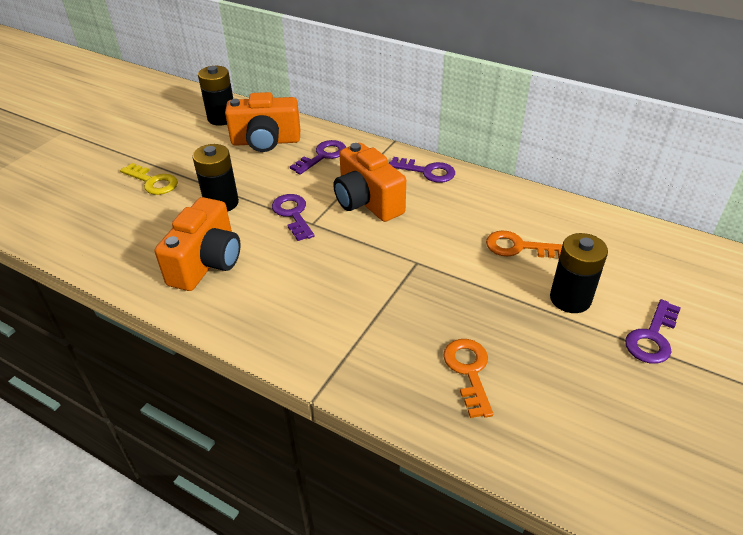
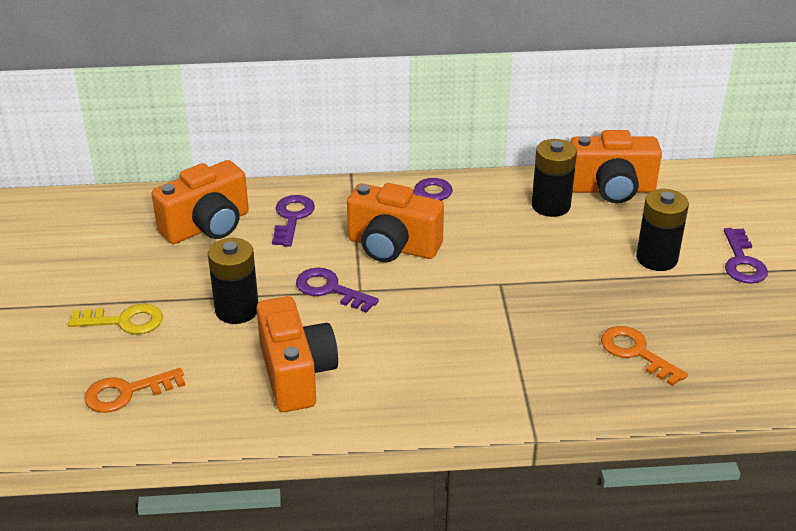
camera: 35 degrees left, 5 degrees down
(222, 118) = (118, 219): black battery -> black battery (550, 206)
(518, 247) = (574, 232): orange key -> orange key (126, 392)
(586, 225) = (611, 189): none -> orange camera

